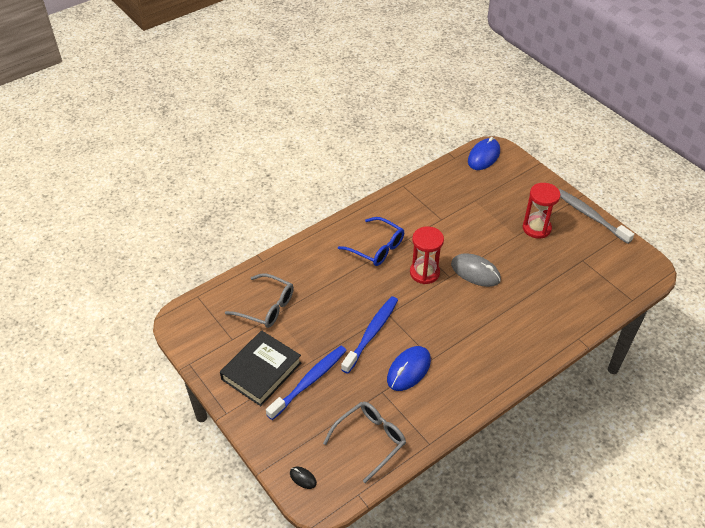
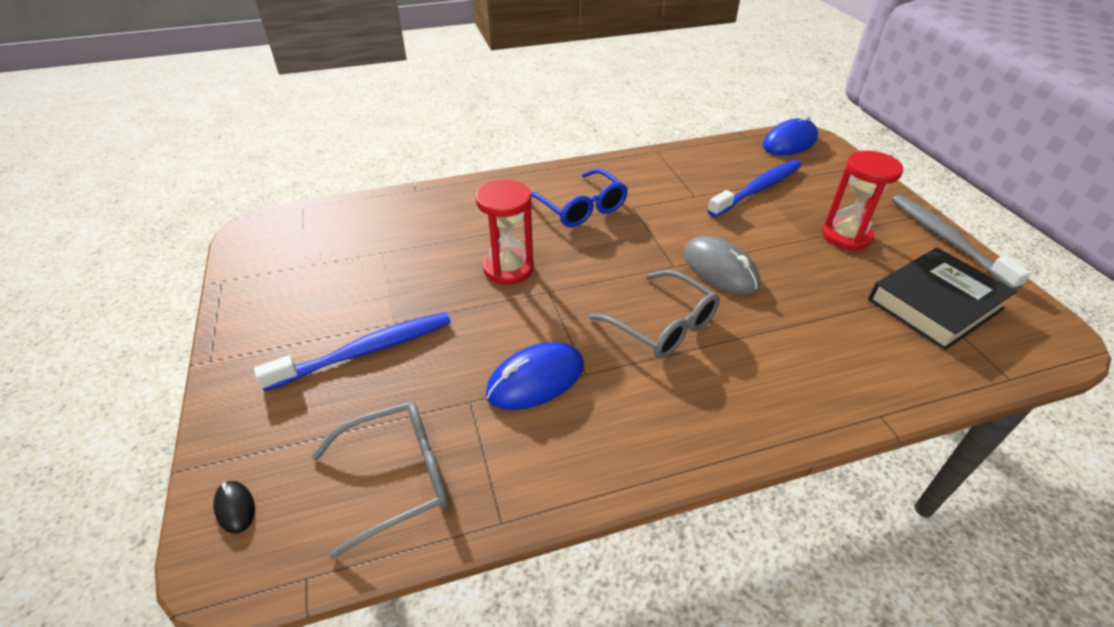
camera: 20 degrees right, 5 degrees down
(261, 371) = (307, 317): black book -> black book (935, 304)
(267, 307) = (380, 240): grey glasses -> grey glasses (663, 326)
(371, 333) = (507, 310): blue toothbrush -> blue toothbrush (757, 189)
(424, 273) = (636, 252): red hourglass -> red hourglass (508, 268)

